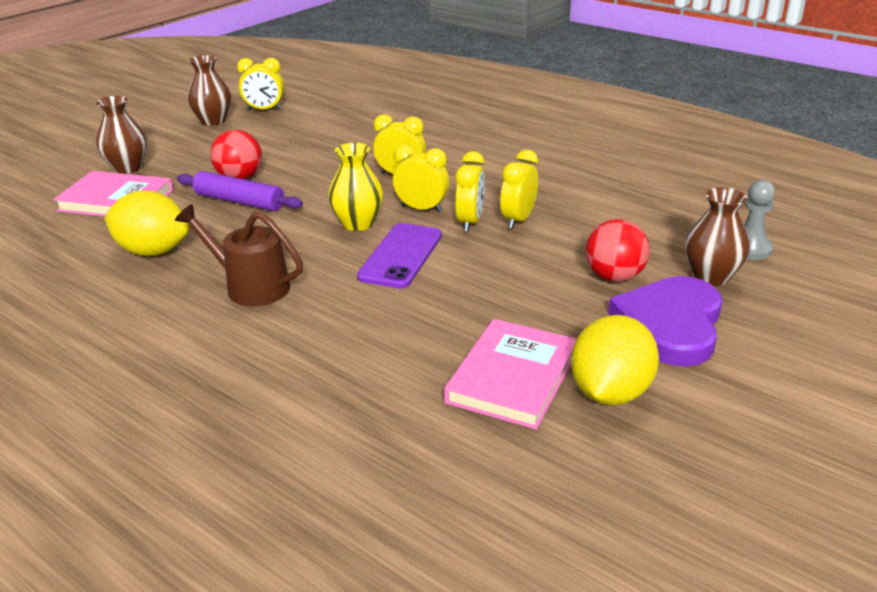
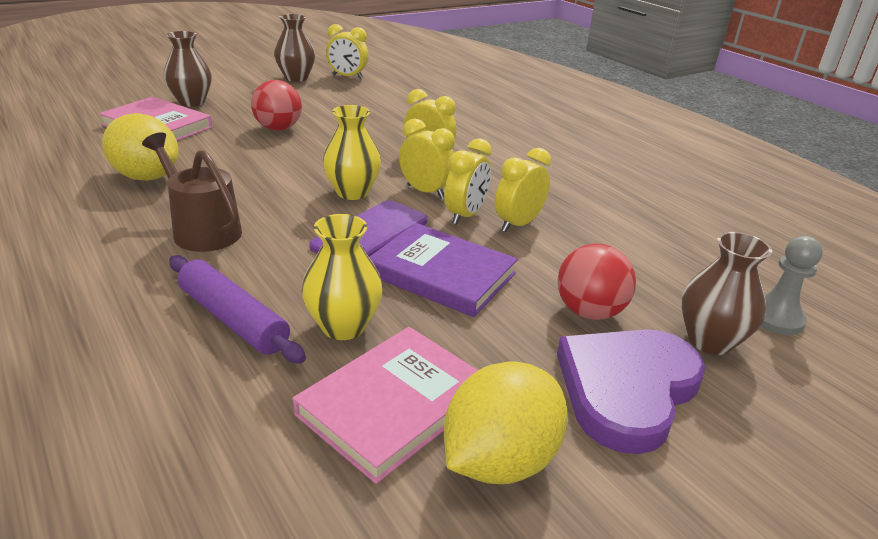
camera: 15 degrees right, 0 degrees up
(239, 201) = (260, 149): purple rolling pin -> purple rolling pin (233, 319)
(434, 333) = (343, 326): none -> yellow vase
(483, 275) = (441, 274): none -> purple book

